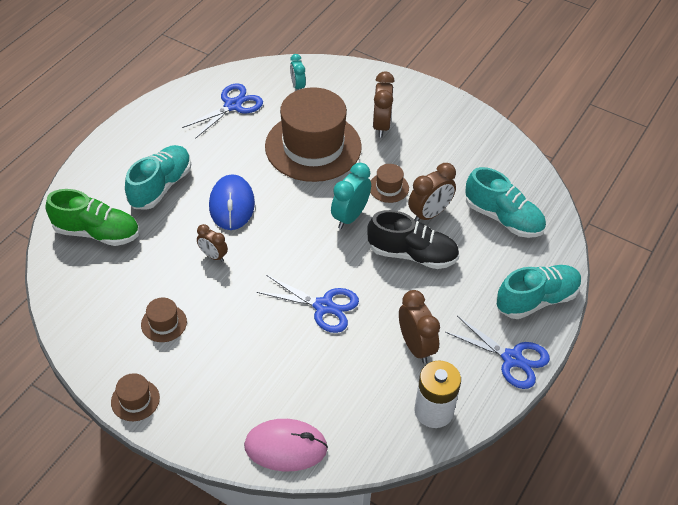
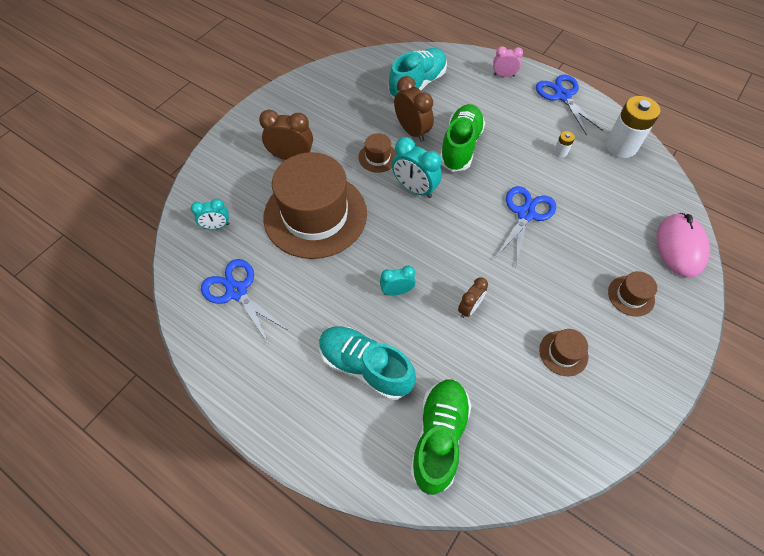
camera: 85 degrees left, 10 degrees up
(135, 400) = (661, 375): brown hat -> brown hat (631, 296)
(231, 205) = (397, 291): blue mouse -> turquoise clock
(412, 254) = (460, 146): black shoe -> green shoe
(415, 346) = (560, 152): brown clock -> white battery
(512, 359) = (562, 96): blue scissors -> blue scissors turned 60 degrees counterclockwise
(536, 300) = (503, 75): turquoise shoe -> pink clock

